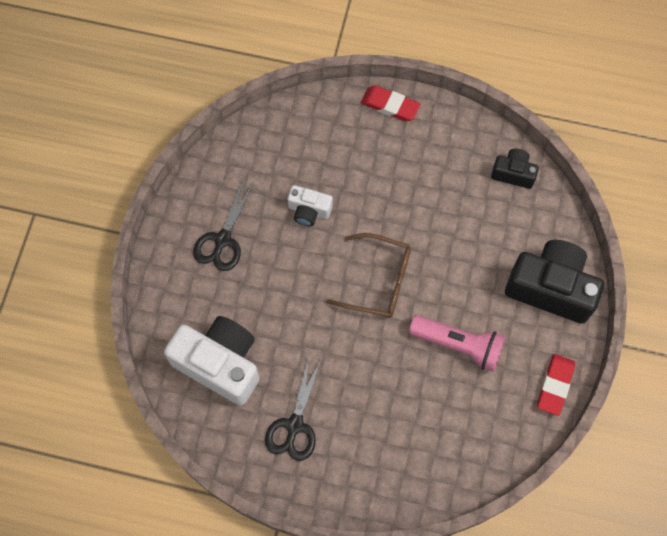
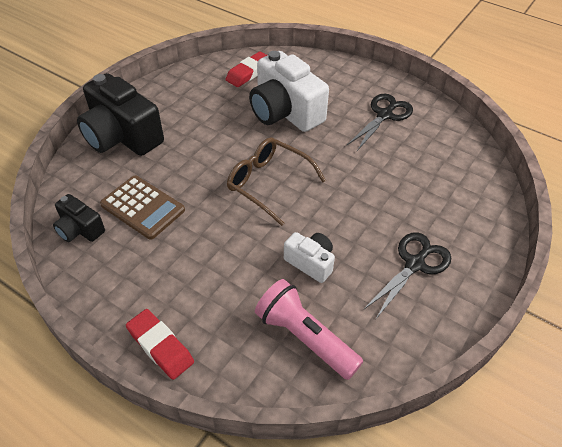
camera: 160 degrees left, 20 degrees down
(220, 364) = (440, 168): white camera -> white camera (285, 112)
(459, 345) = (225, 124): pink flashlight -> pink flashlight (305, 337)
(476, 213) = (143, 207): none -> brown calculator
(555, 385) = (168, 84): red eraser -> red eraser (249, 73)

